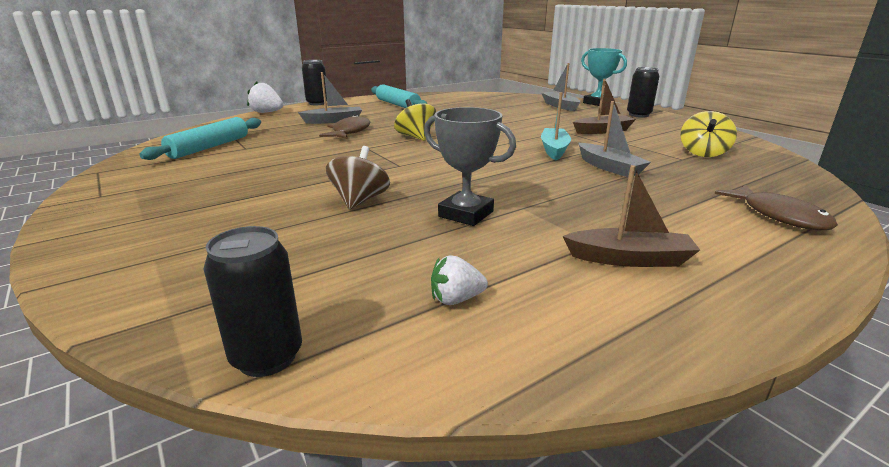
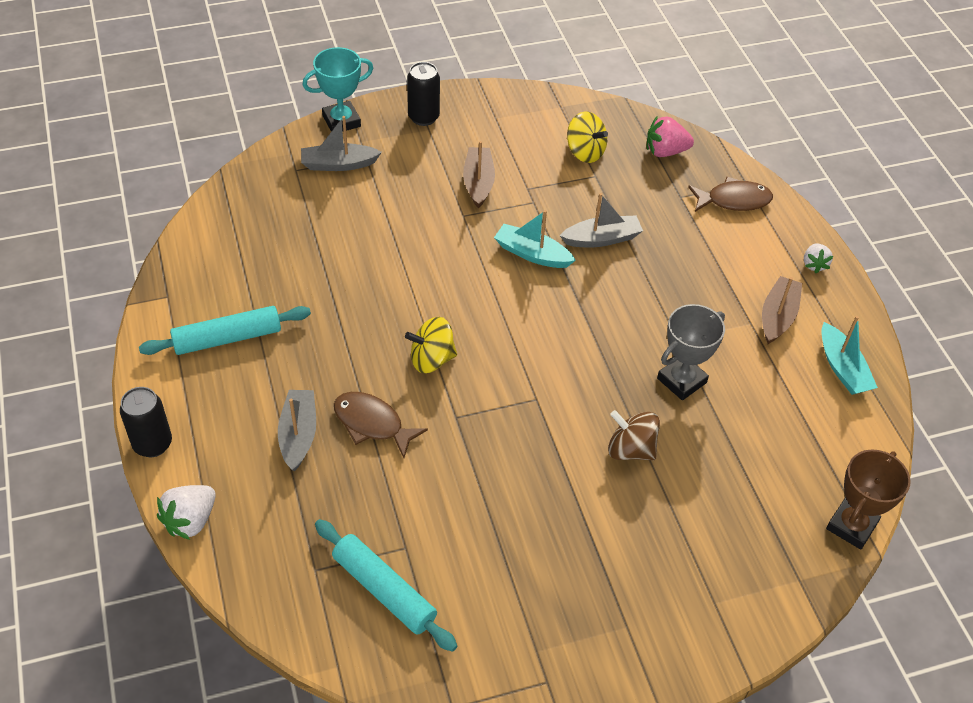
camera: 75 degrees left, 25 degrees up
(267, 357) = (851, 526): black can -> brown trophy
(456, 299) = (809, 424): white strawberry -> white strawberry (814, 264)
(593, 321) = (842, 368): none -> turquoise boat
(776, 179) = (665, 151): none -> pink strawberry

